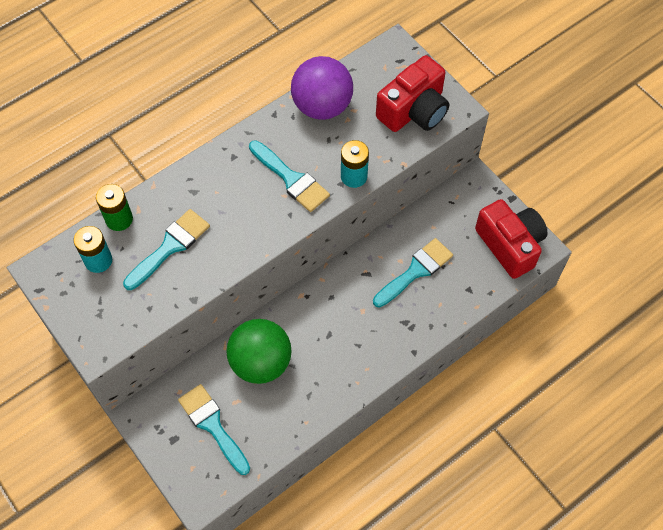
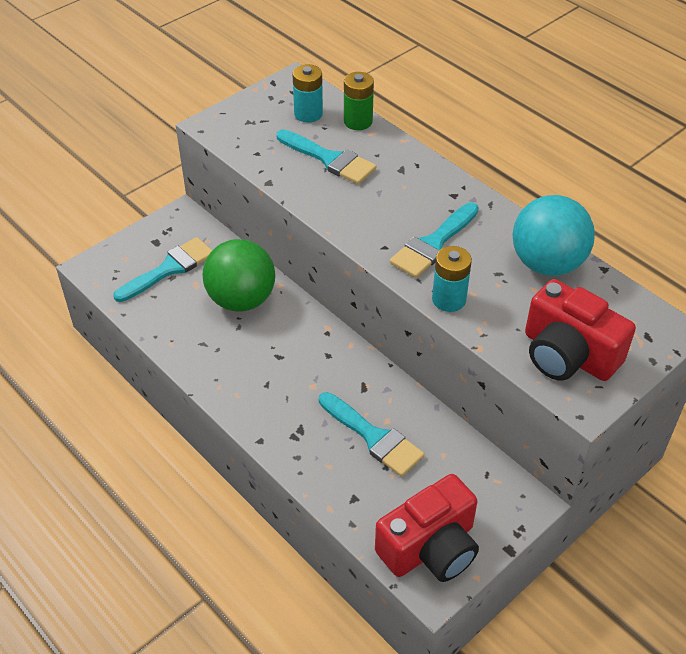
camera: 85 degrees right, 15 degrees down
(322, 106) = (547, 264): purple ball -> turquoise ball

